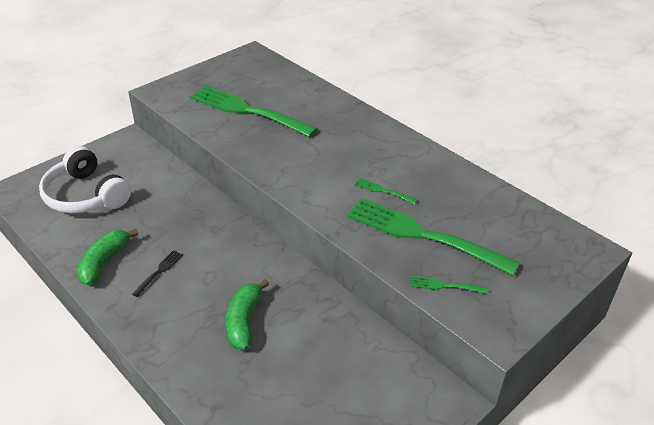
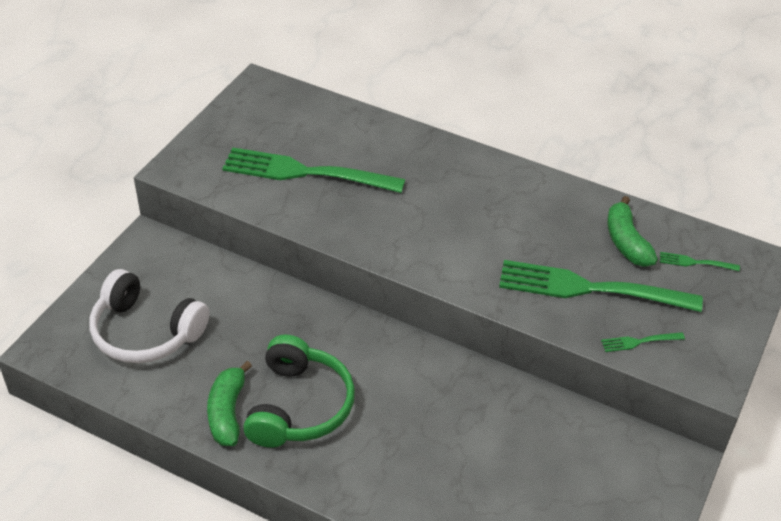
camera: 20 degrees left, 5 degrees up
(159, 272) = (299, 406): black fork -> green headphones
(244, 321) = (430, 437): green banana -> green banana (626, 242)
(383, 191) = (521, 244): green fork -> green fork (696, 262)

